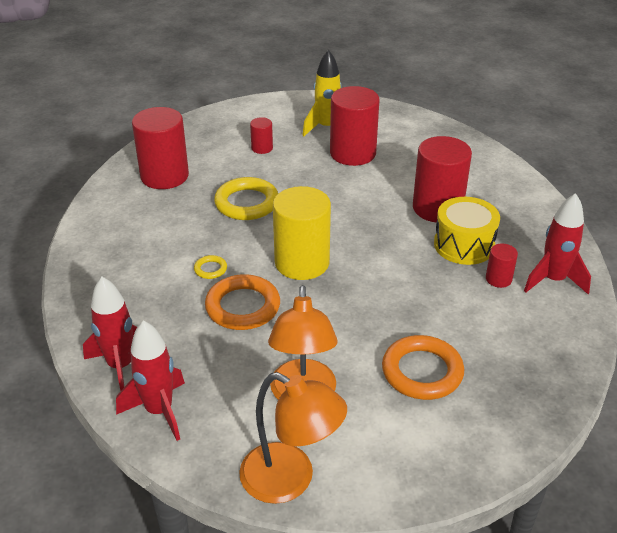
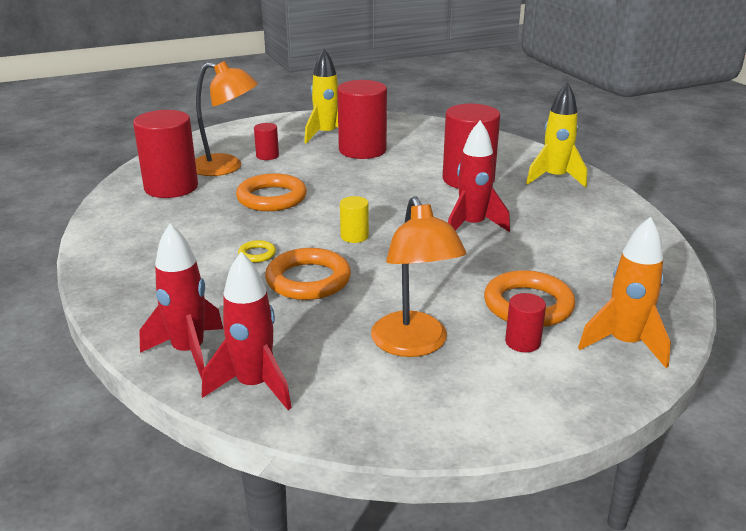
camera: 15 degrees left, 10 degrees down
(247, 203) = (271, 198): yellow ring -> orange ring
(290, 480) = (440, 423): orange lamp -> orange lamp (226, 167)
(302, 263) = (354, 236): yellow cylinder -> yellow cylinder, size x0.47
(464, 245) = (510, 203): yellow drum -> none
(487, 433) = (624, 344): none -> orange rocket
(498, 279) = (558, 223): red cylinder -> red cylinder (522, 342)
(524, 220) = (555, 178): none -> yellow rocket
(553, 280) = (610, 218): red rocket -> red rocket (472, 226)

